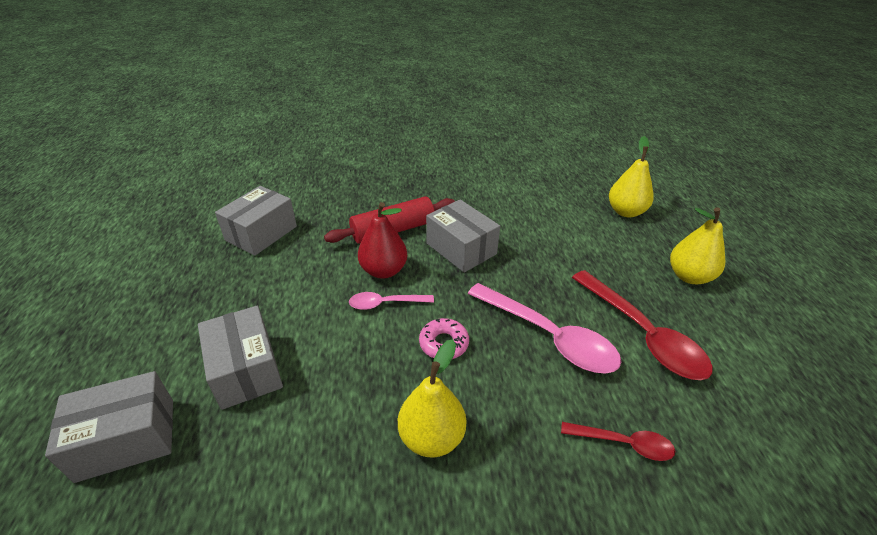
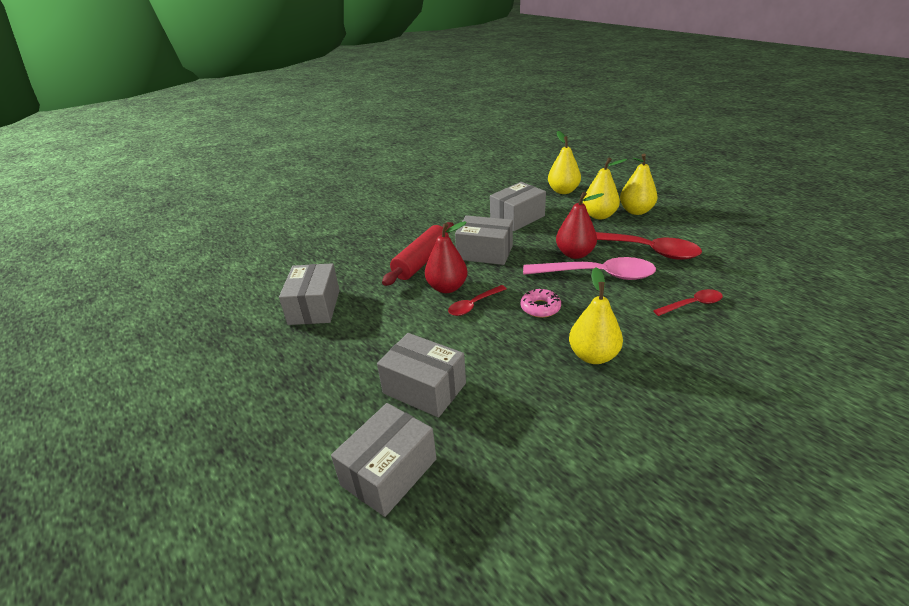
camera: 30 degrees left, 5 degrees down
(386, 303) = (474, 305): pink spoon -> red spoon
(538, 223) = (517, 218): none -> grey box
(552, 297) = (575, 254): none -> red pear
(635, 261) = (599, 215): none -> yellow pear

